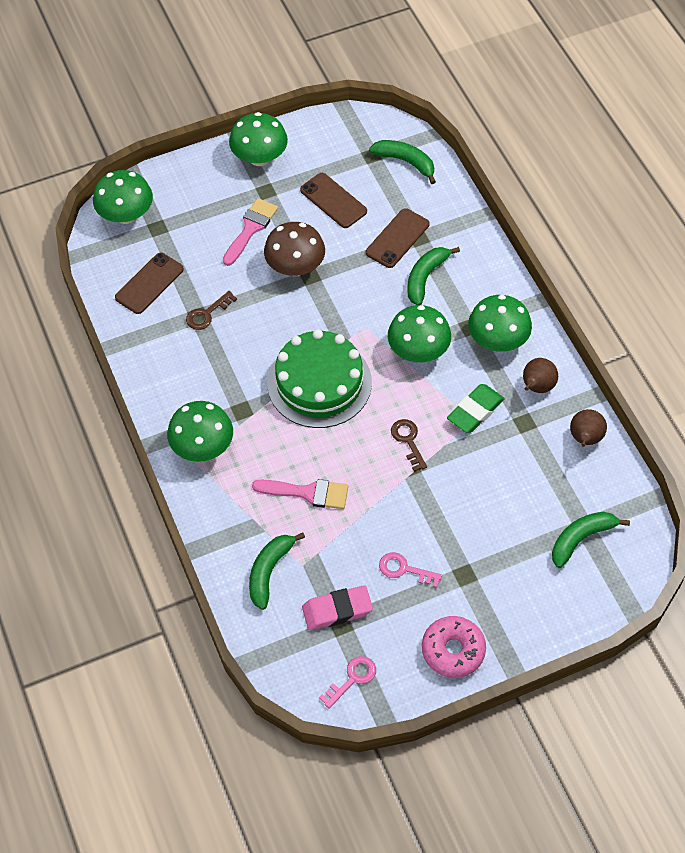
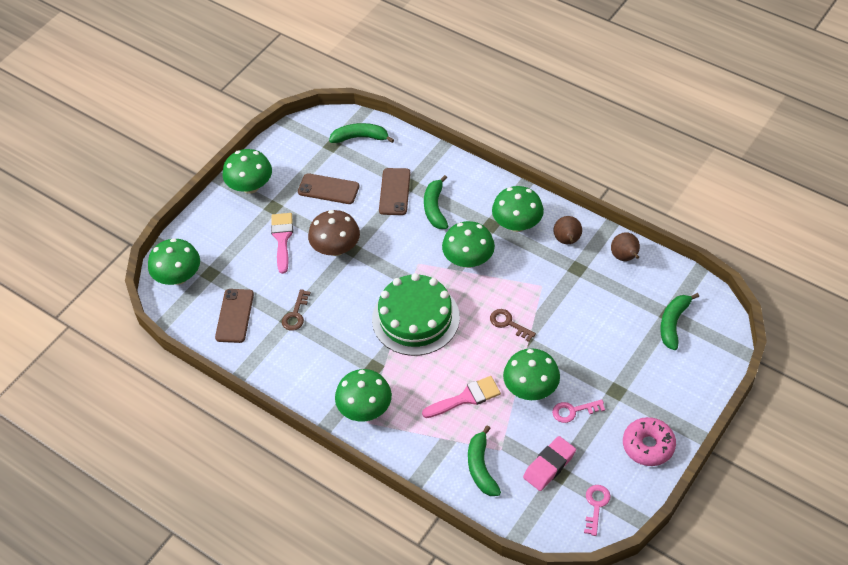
camera: 30 degrees left, 5 degrees down
(379, 521) = (531, 388): none -> green mushroom
(475, 411) = (538, 279): green eraser -> none

